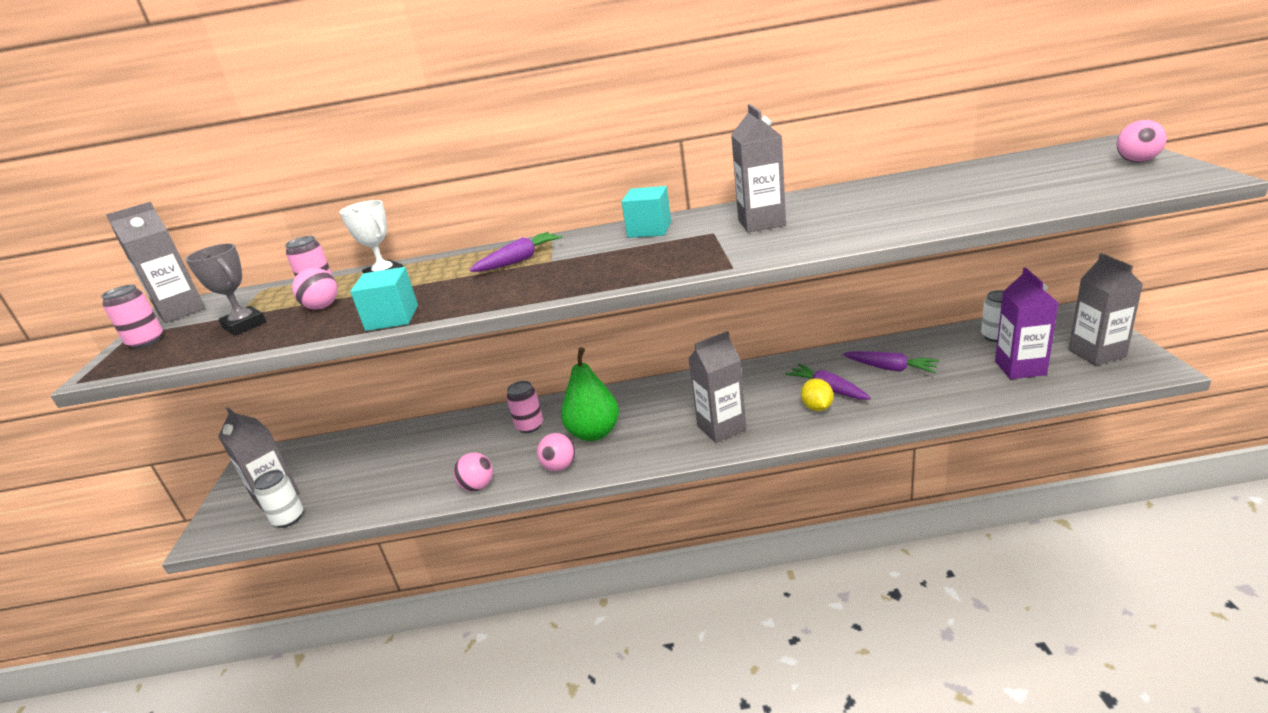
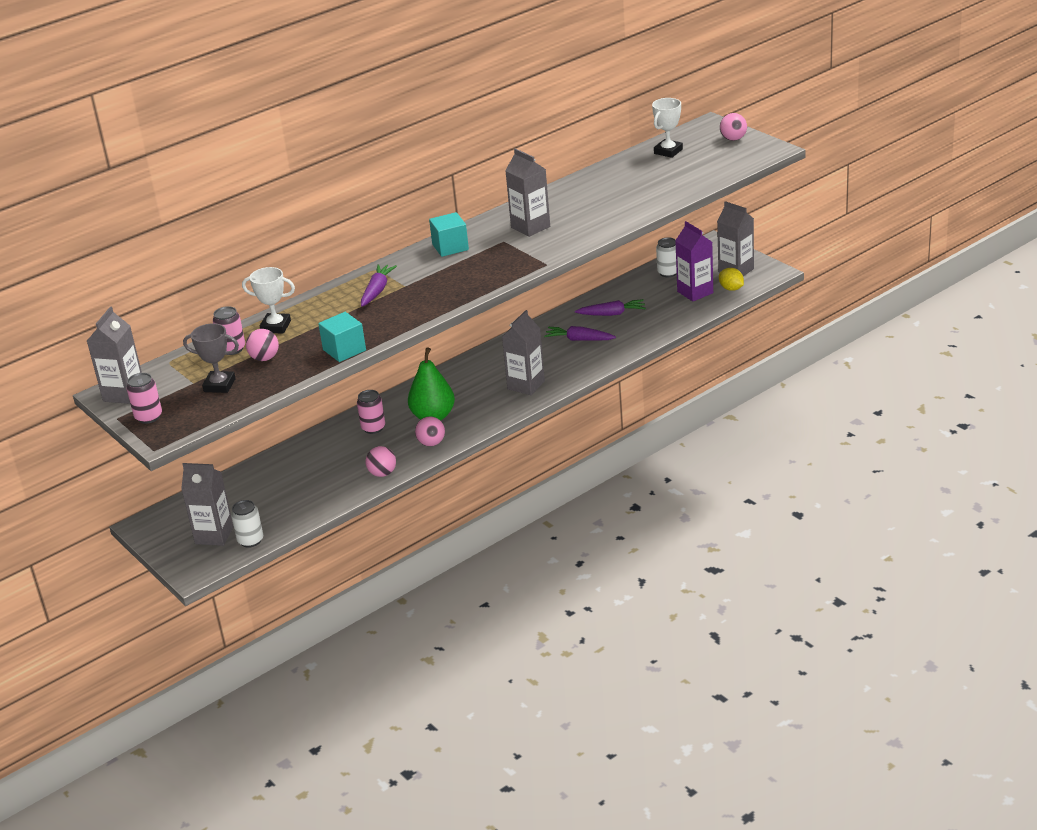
camera: 35 degrees left, 5 degrees up
(817, 407) = (581, 353): yellow lemon -> yellow lemon (731, 289)
(1022, 167) = (668, 151): none -> white trophy

